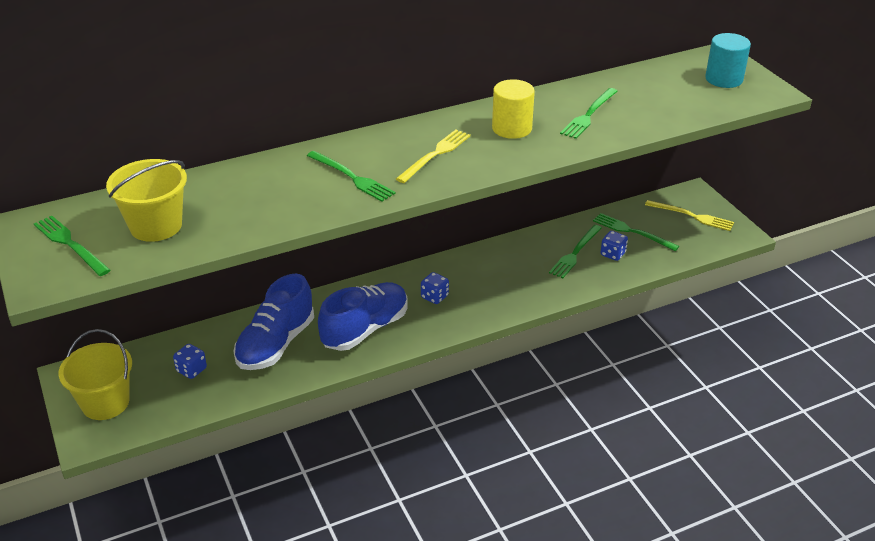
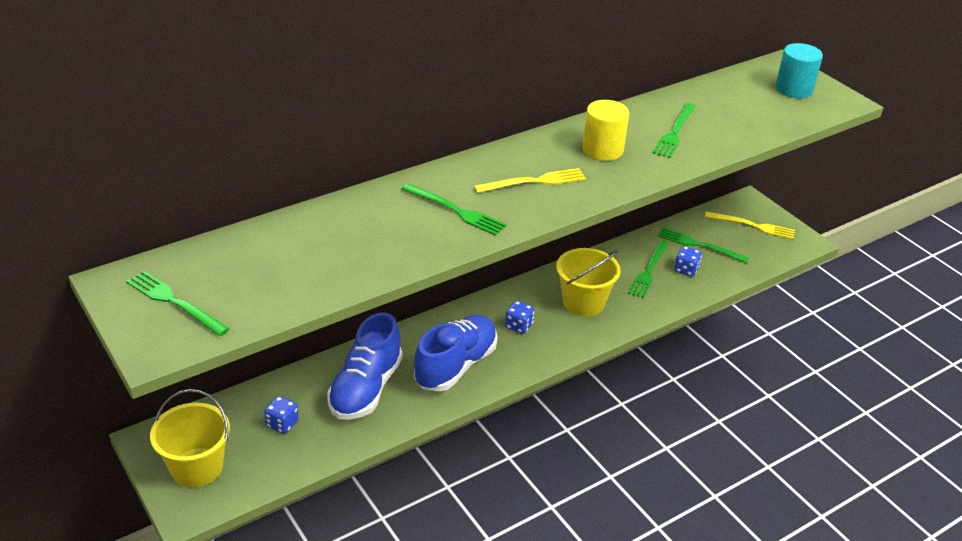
camera: 10 degrees left, 0 degrees up
(156, 226) = (263, 275): yellow bucket -> yellow bucket (583, 302)
(435, 155) = (534, 182): yellow fork -> yellow fork turned 45 degrees clockwise

